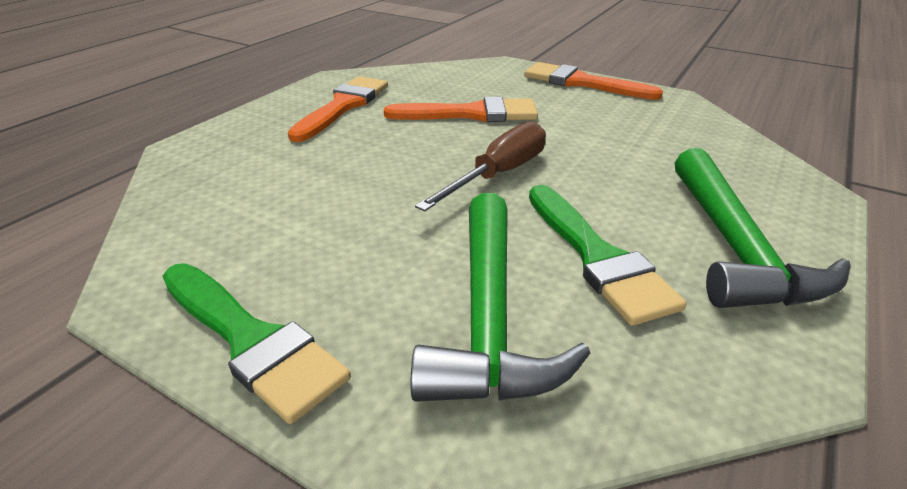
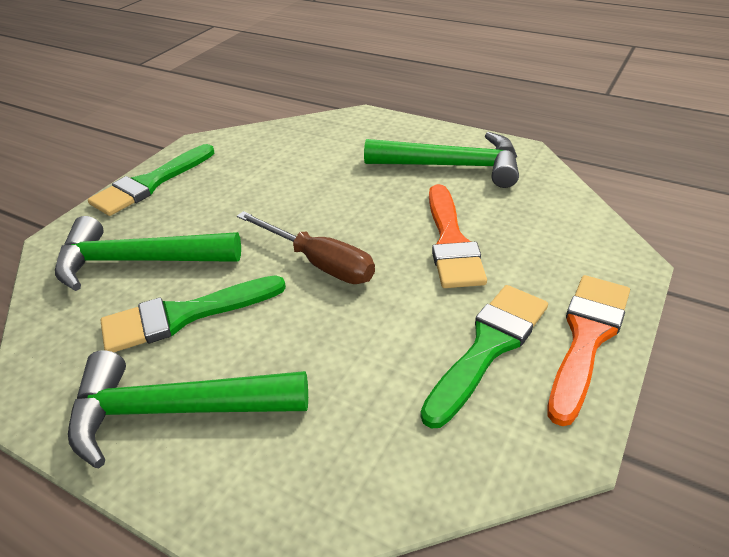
camera: 90 degrees right, 5 degrees up
(343, 106) = (452, 166): orange brush -> green hammer
(599, 110) = (488, 346): none -> green brush

